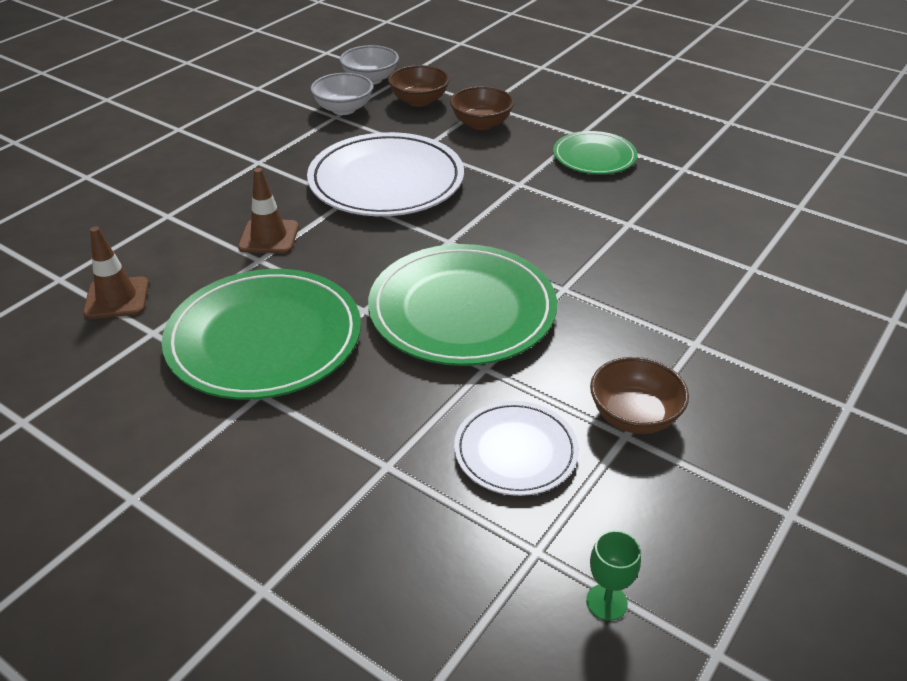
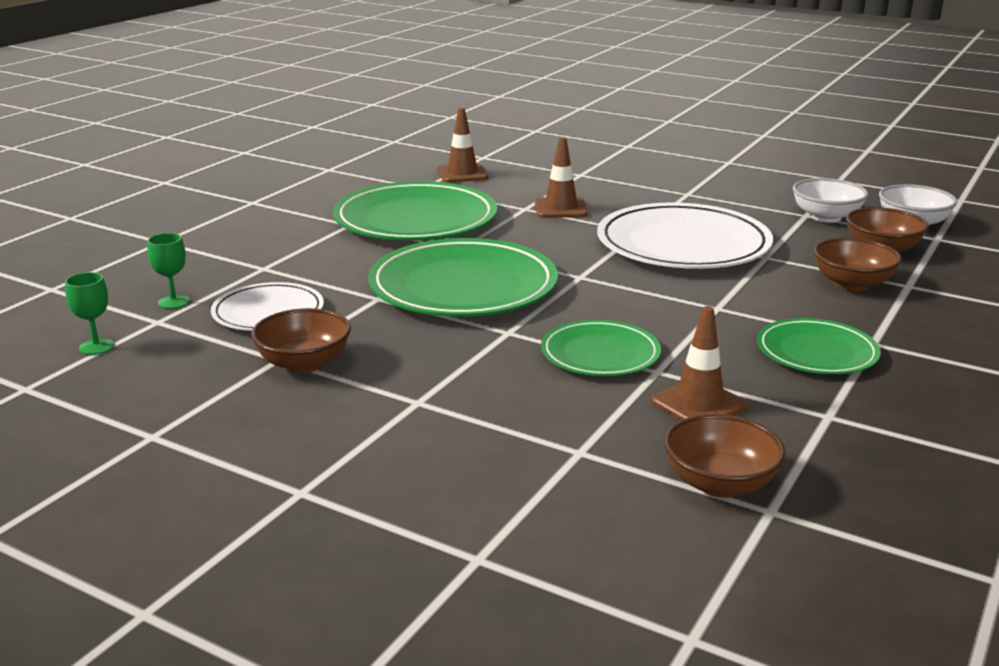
camera: 85 degrees right, 15 degrees down
(481, 543) = (173, 302): none -> green goblet
(602, 245) = (600, 354): none -> green plate
(676, 213) = (699, 404): none -> brown traffic cone
(776, 219) = (720, 484): none -> brown bowl

